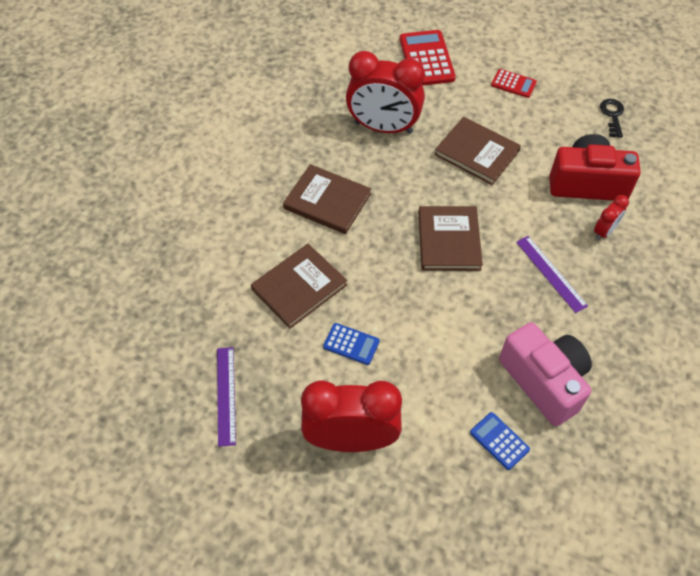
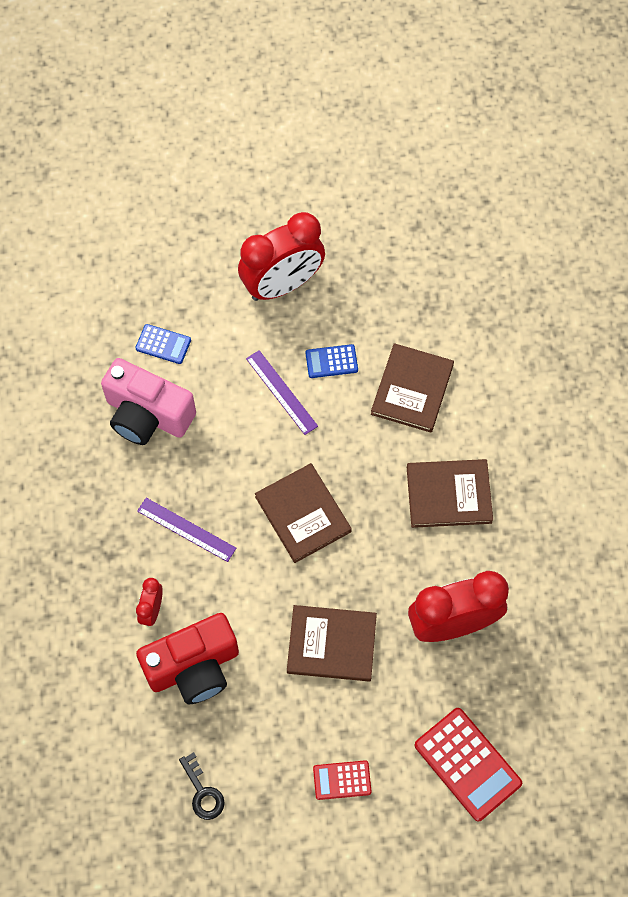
camera: 150 degrees right, 10 degrees up
(226, 395) = (405, 267): purple ruler -> purple ruler (281, 392)

